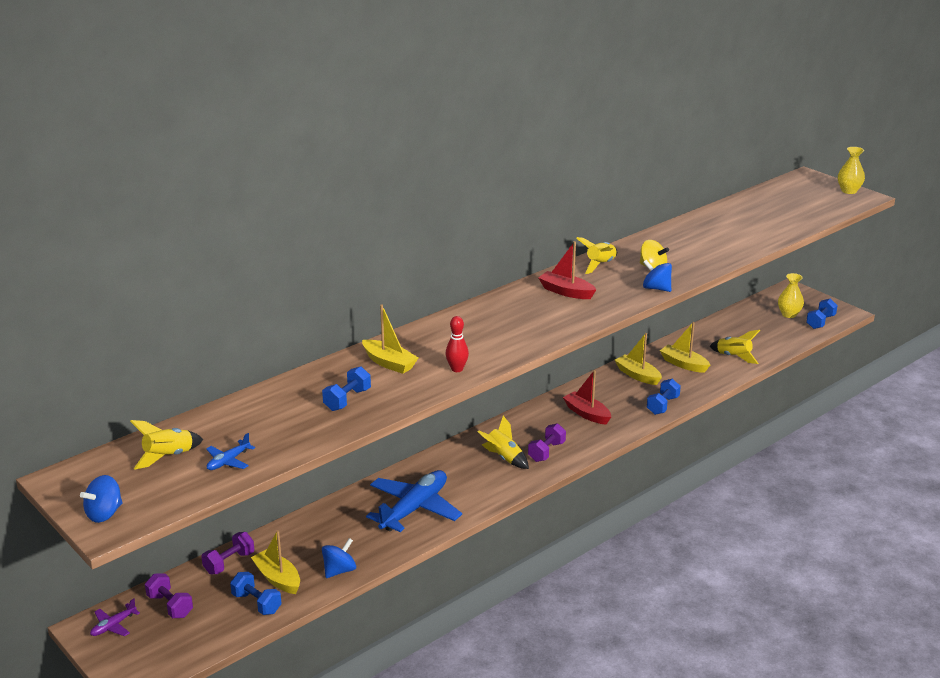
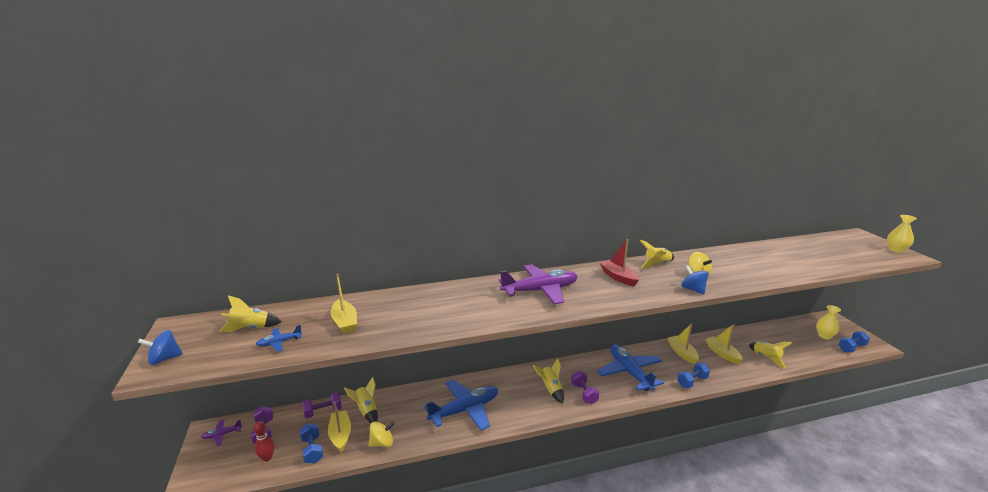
camera: 25 degrees right, 5 degrees down
(287, 545) = (366, 411): none -> yellow rocket
(339, 570) = (382, 443): blue spinning top -> yellow spinning top
(347, 400) = (400, 318): blue dumbbell -> none
(389, 363) = (452, 299): yellow boat -> yellow boat (345, 322)
(457, 369) = (495, 315): red bowling pin -> red bowling pin (267, 458)
(486, 328) = (540, 290): none -> purple plane
(546, 452) = (584, 394): purple dumbbell -> purple dumbbell turned 75 degrees counterclockwise
(587, 414) = (629, 372): red boat -> blue plane

